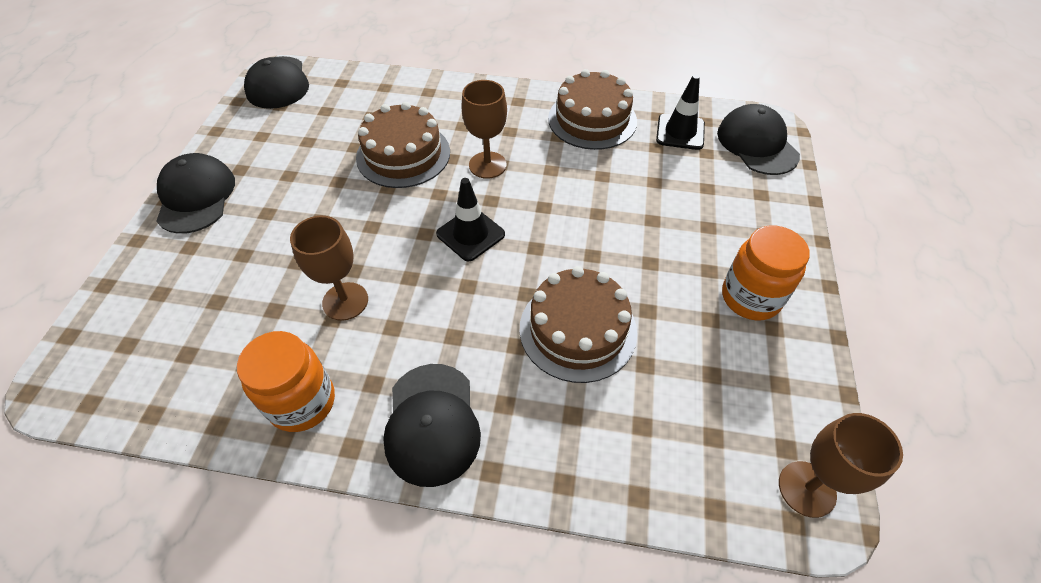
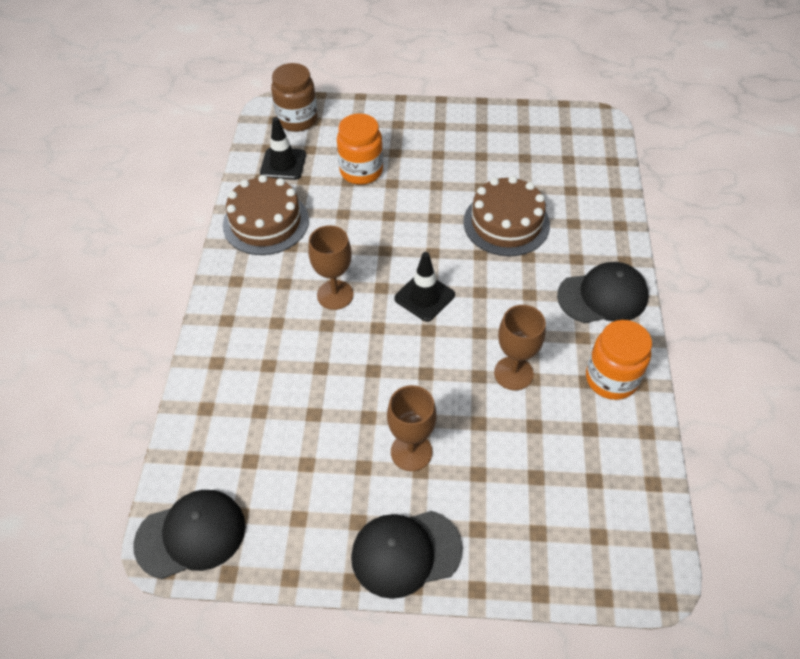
camera: 95 degrees left, 0 degrees up
(403, 154) = (324, 366): brown cake -> none
(750, 298) = (459, 136): orange jar -> orange jar (361, 171)
(757, 144) = (297, 120): black cap -> brown jar
(807, 489) = (588, 125): brown goblet -> brown goblet (411, 452)

